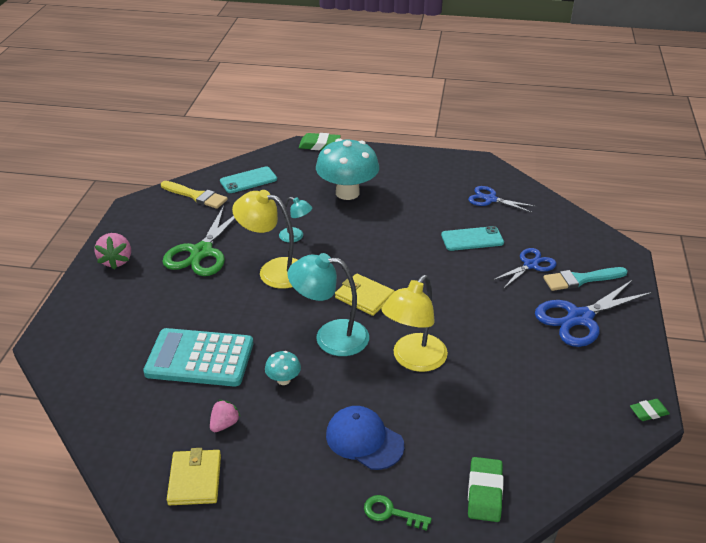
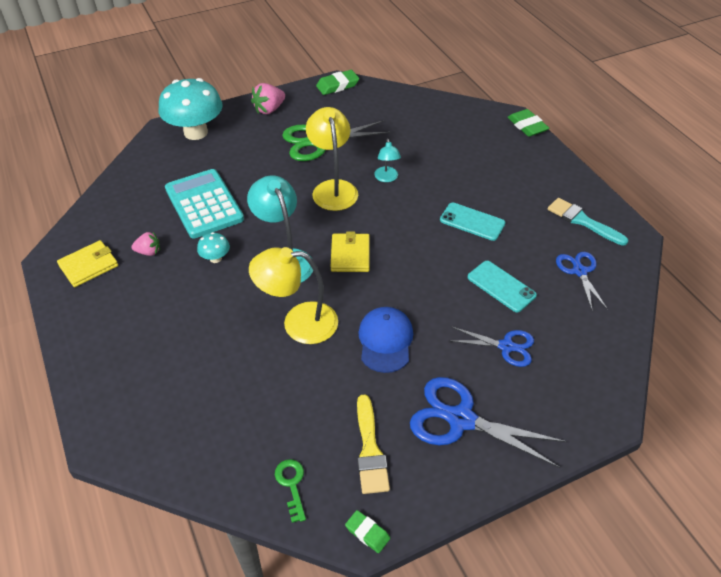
camera: 55 degrees right, 10 degrees up
(196, 196) = (381, 102): yellow brush -> yellow brush (370, 450)
(248, 180) = (430, 116): turquoise phone -> turquoise phone (472, 222)
(347, 193) = (478, 176): turquoise mushroom -> turquoise mushroom (196, 132)
(364, 440) = (185, 336): blue cap -> blue cap (385, 341)
(390, 513) = (120, 388): green key -> green key (291, 484)
(484, 492) = (178, 441): green eraser -> green eraser (337, 85)
(581, 279) = (523, 396): turquoise brush -> turquoise brush (582, 221)

